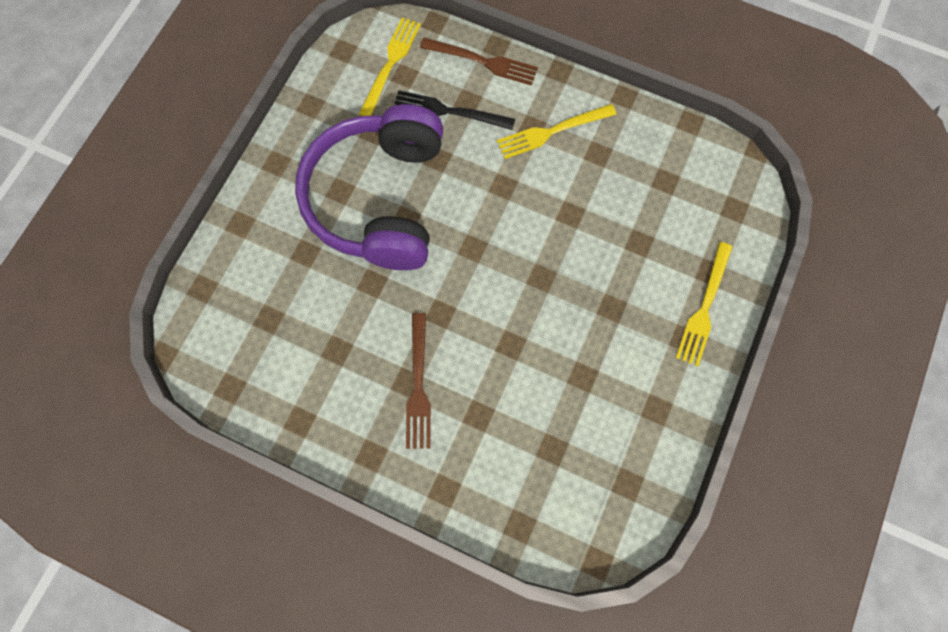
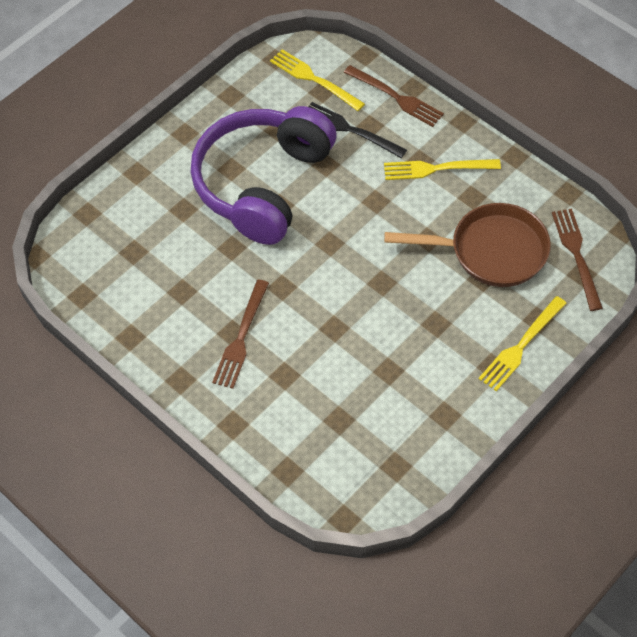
camera: 20 degrees right, 15 degrees down
(391, 63) = (313, 79): yellow fork -> yellow fork turned 90 degrees counterclockwise
(638, 209) = (491, 251): none -> brown pan
(722, 189) = (576, 254): none -> brown fork

